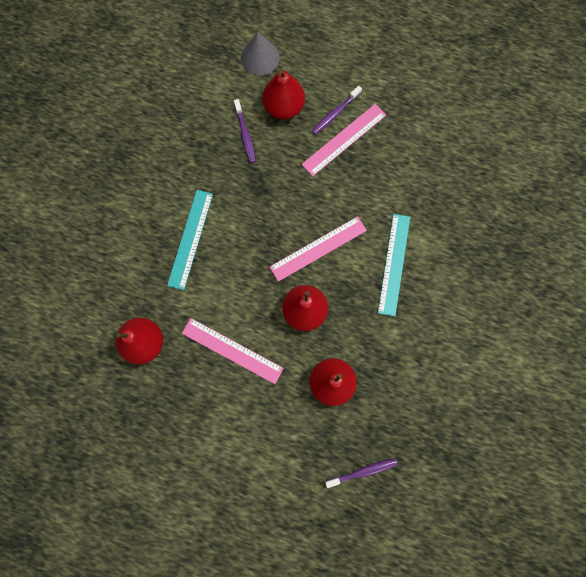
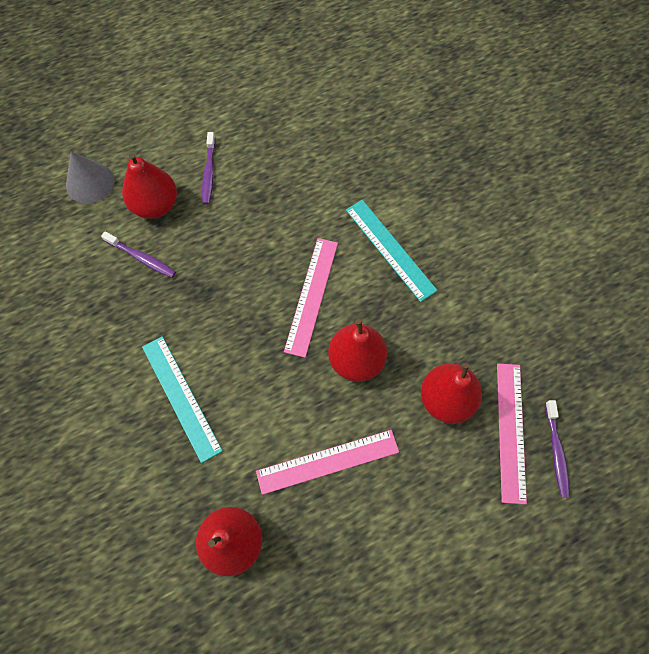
camera: 45 degrees left, 10 degrees down
(344, 139) = (239, 187): pink ruler -> pink ruler (510, 431)
(362, 472) = (556, 451): purple toothbrush -> purple toothbrush turned 150 degrees clockwise

